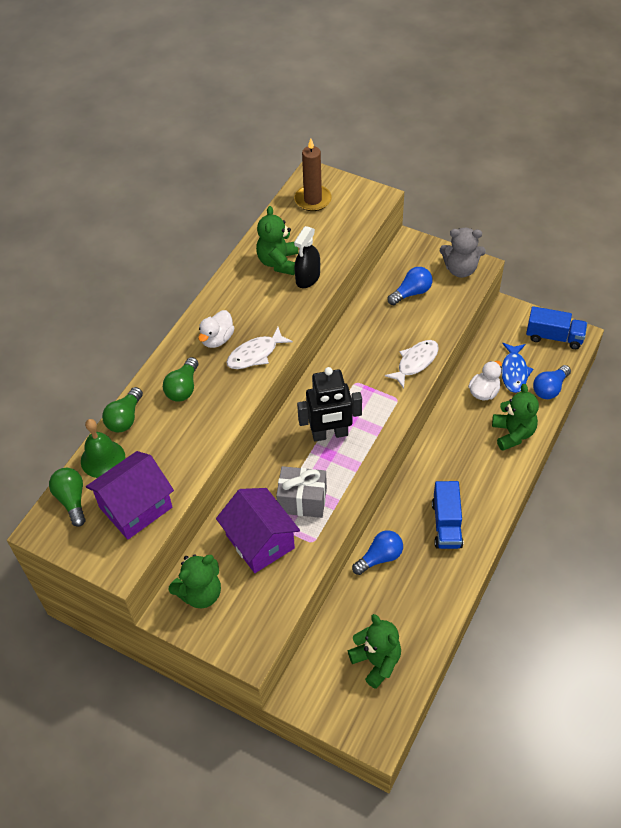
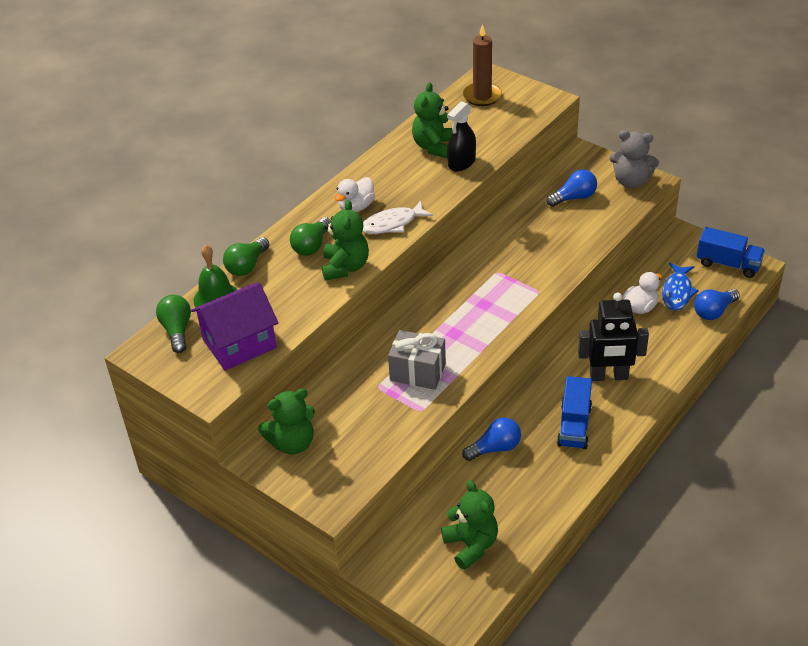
camera: 10 degrees right, 10 degrees down
(260, 541) = (365, 404): purple house -> none
(330, 434) = (460, 315): black robot -> black robot (608, 376)
(415, 362) = (565, 260): white fish -> none
(513, 433) = (664, 349): green teddy bear -> green teddy bear (345, 267)

